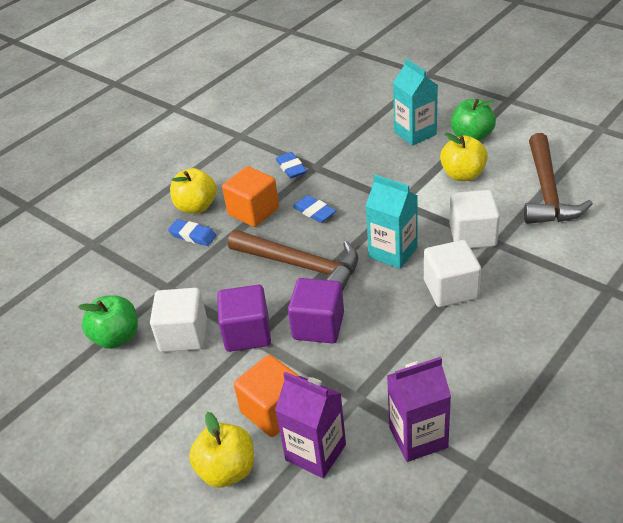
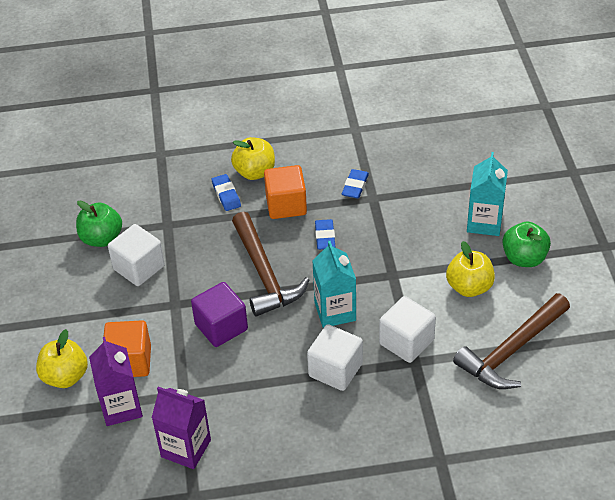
camera: 40 degrees right, 5 degrees up
(247, 333) = (175, 297): purple cube -> none

